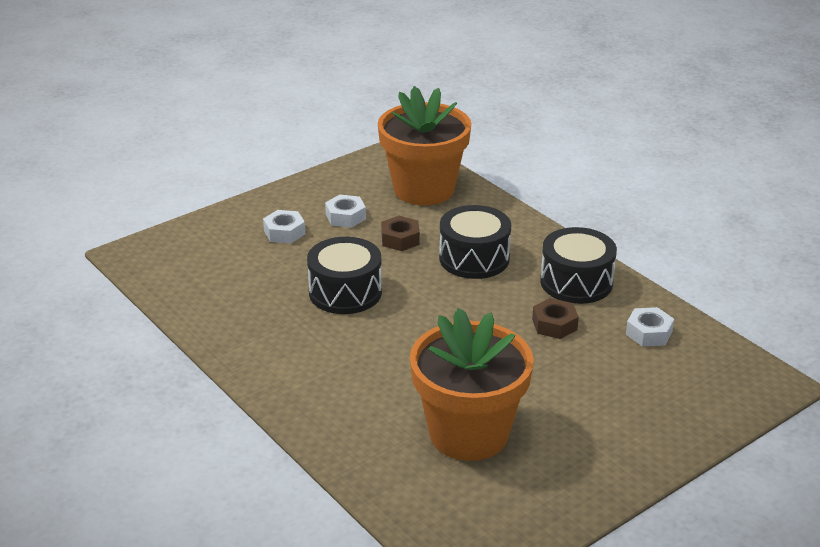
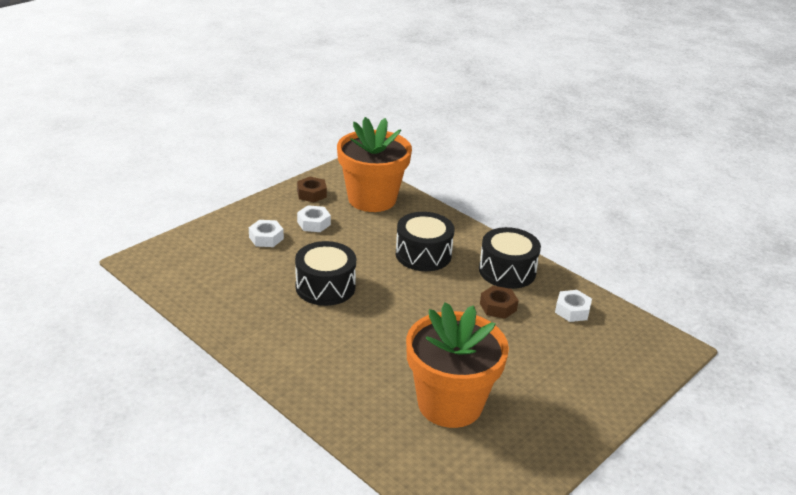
camera: 10 degrees left, 0 degrees up
(400, 239) = (361, 240): brown nut -> brown nut (311, 194)

